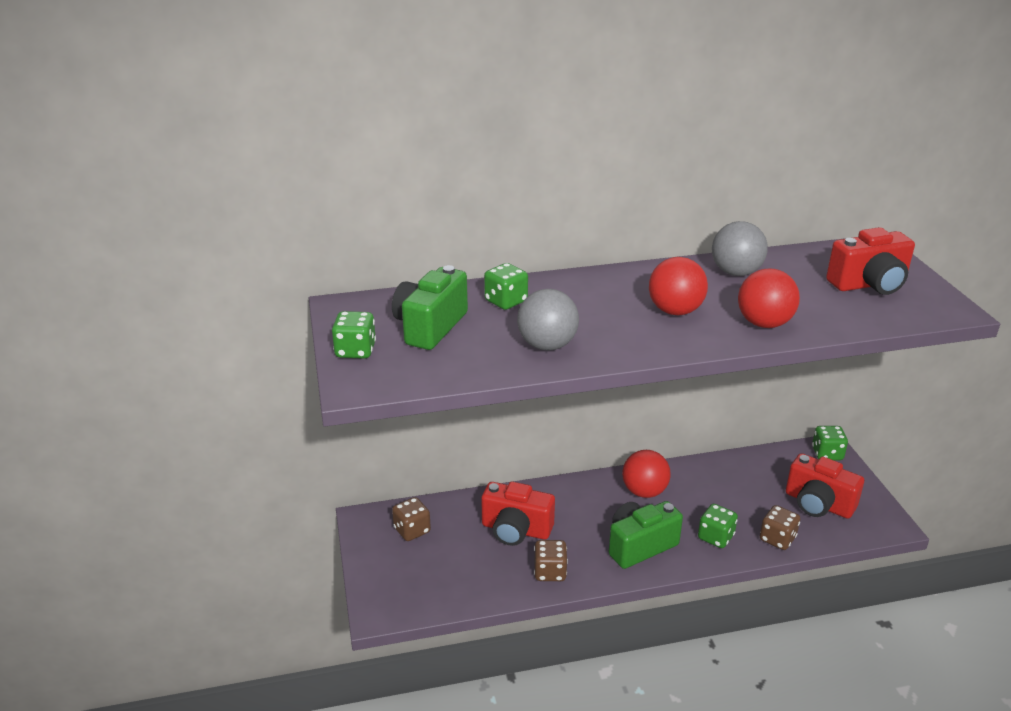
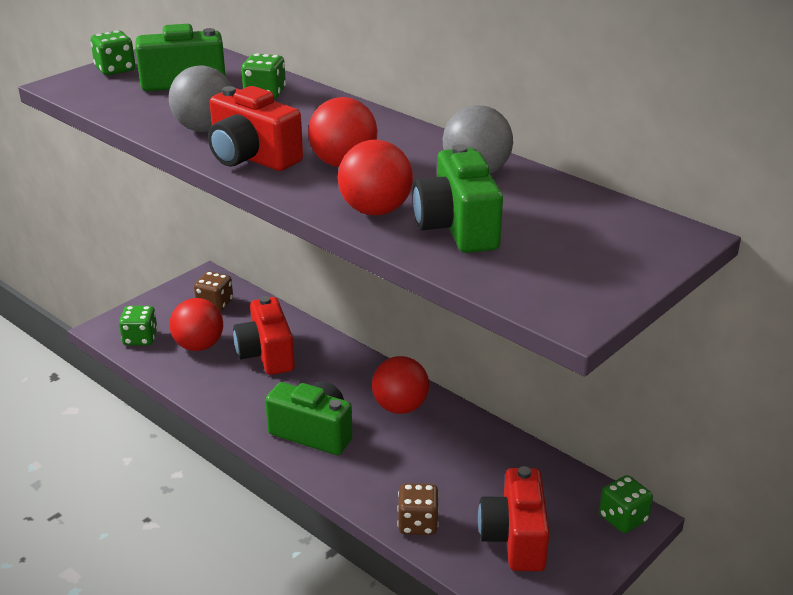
camera: 55 degrees right, 0 degrees up
(465, 563) = (199, 346): none -> red ball
(550, 572) = (227, 393): brown dice -> none
(715, 537) = (376, 478): green dice -> green dice (140, 338)
(813, 305) = (457, 228): none -> green camera
(869, 284) = (563, 250): red camera -> red camera (252, 157)

